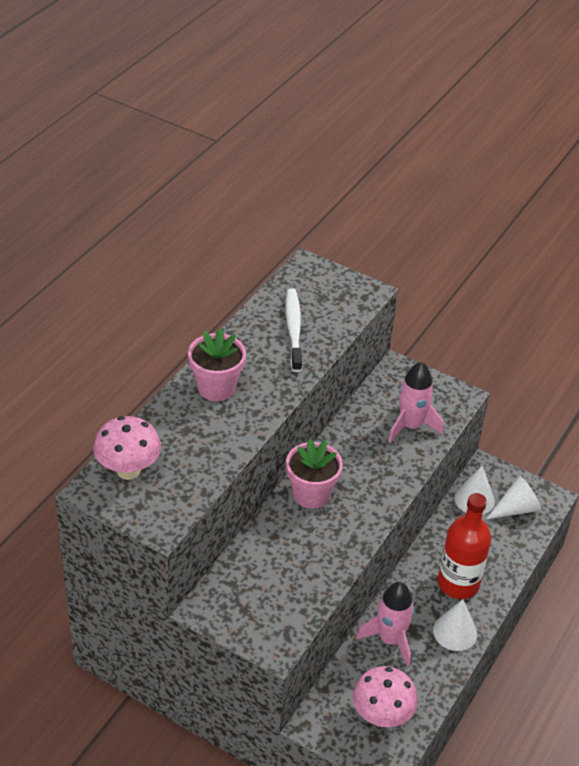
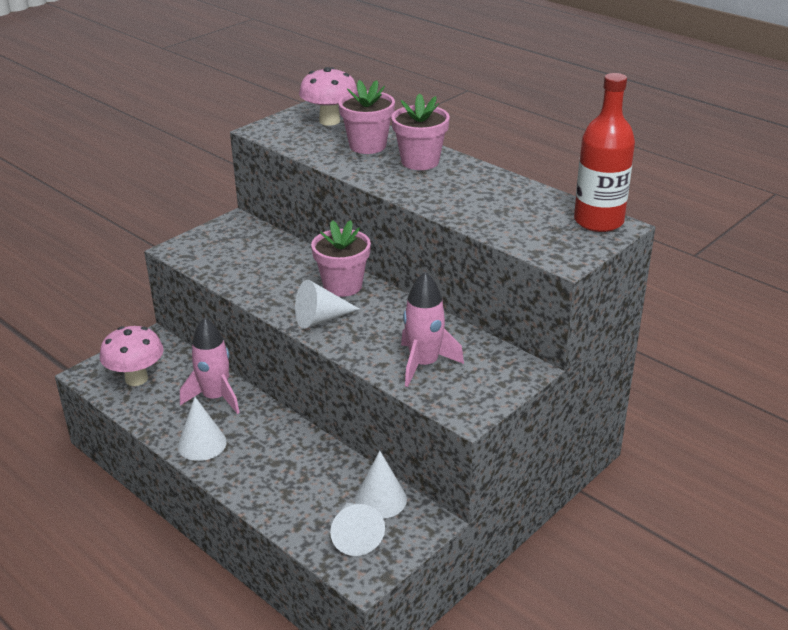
camera: 105 degrees right, 10 degrees down
(187, 430) = (367, 145): none -> pink flower pot
(293, 329) = (501, 206): white toothbrush -> none
(369, 500) = (321, 319): none -> white cone
(458, 583) = (262, 459): red bottle -> red bottle (598, 221)

